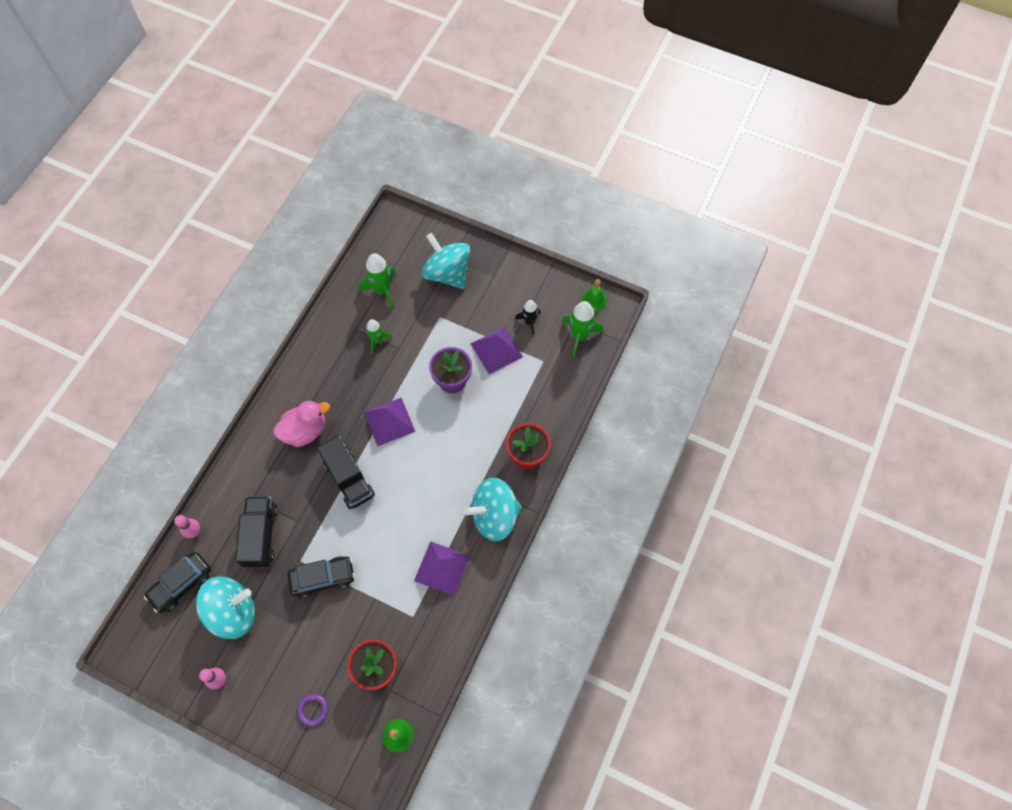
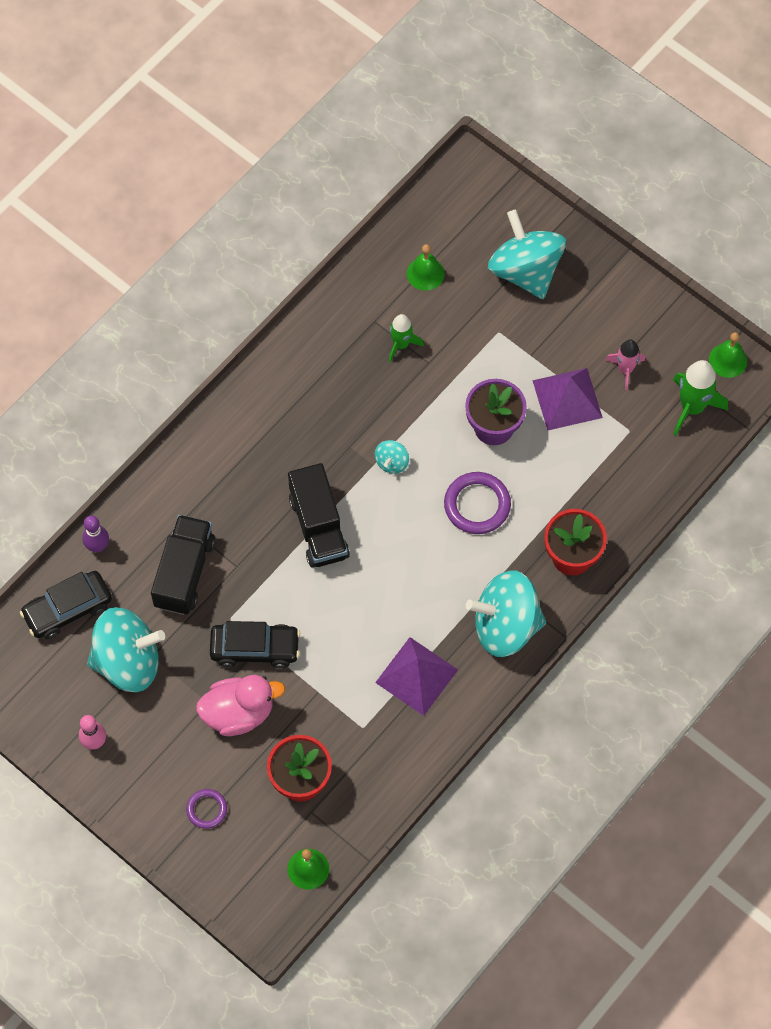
camera: 15 degrees right, 0 degrees up
(194, 532) = (98, 546): pink bowling pin -> purple bowling pin
(305, 431) = (273, 447): pink duck -> pink duck (238, 713)
(382, 290) = (425, 273): green rocket -> green bell
(389, 421) = (392, 462): purple pyramid -> turquoise spinning top
(454, 436) = (477, 505): none -> purple ring
(529, 322) = (625, 369): black rocket -> pink rocket

